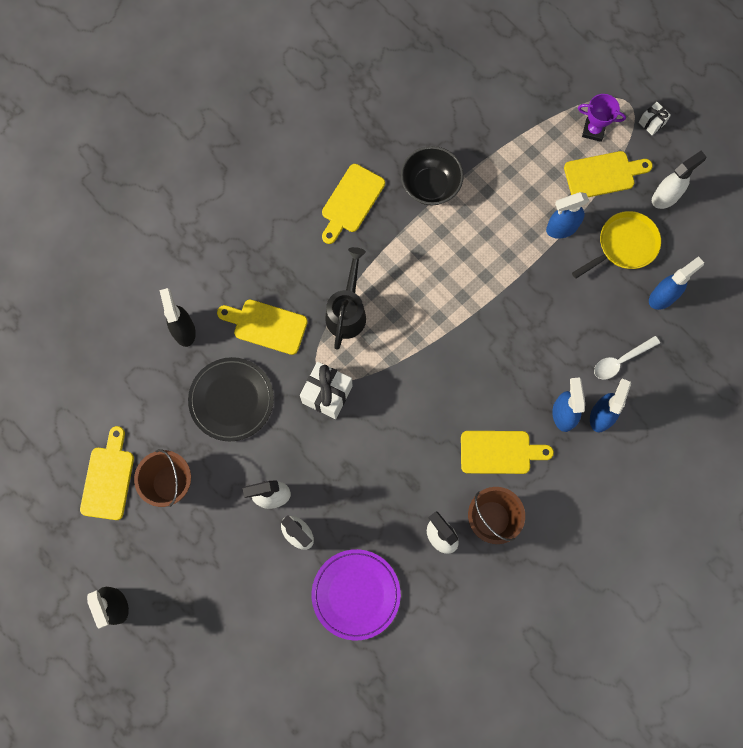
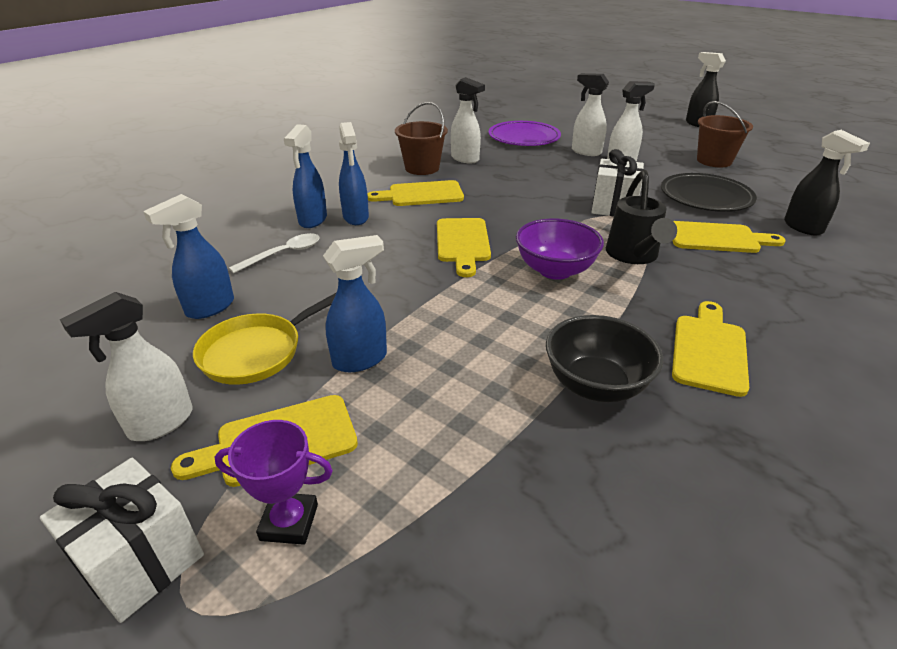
camera: 170 degrees right, 40 degrees down
(108, 479) = (767, 159): yellow cutting board -> yellow cutting board (462, 243)
(415, 302) = (555, 270): none -> purple bowl
(651, 123) = (141, 561): white gift -> white gift, size x1.83

